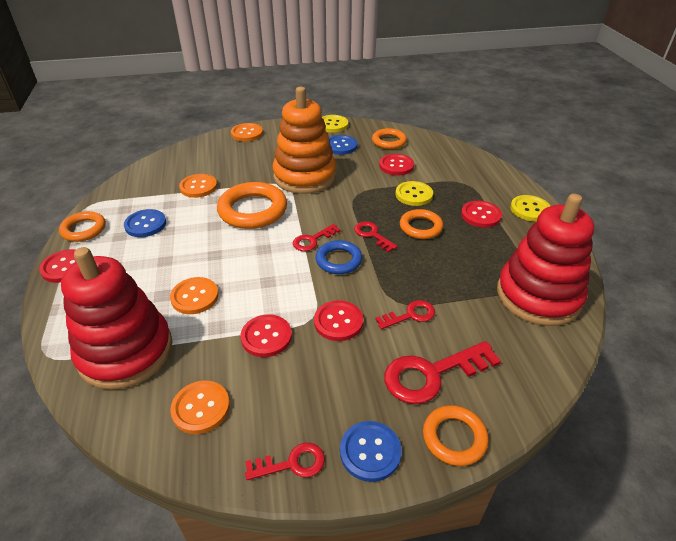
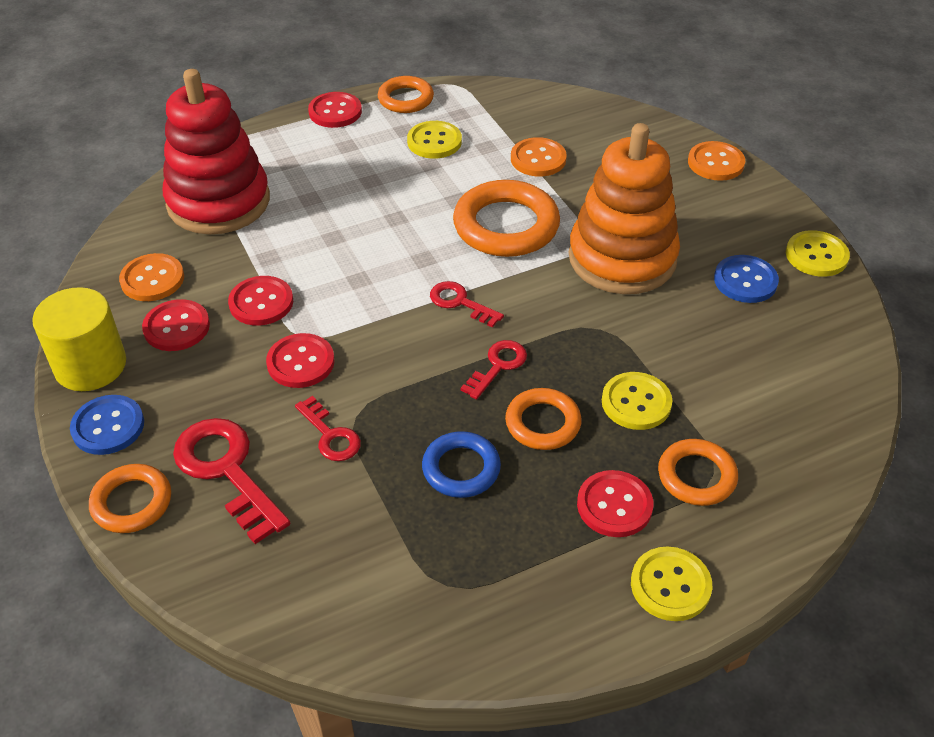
camera: 75 degrees right, 5 degrees up
(145, 224) = (434, 142): blue button -> yellow button
(195, 297) = (313, 225): orange button -> none
(292, 463) = (90, 365): red key -> yellow cylinder
(338, 260) = (424, 339): blue ring -> blue ring (461, 468)
(389, 142) = (803, 343): orange ring -> orange ring (696, 476)
(396, 166) = (720, 366): red button -> red button (176, 327)
(538, 296) = (415, 596): red stacking toy -> none

